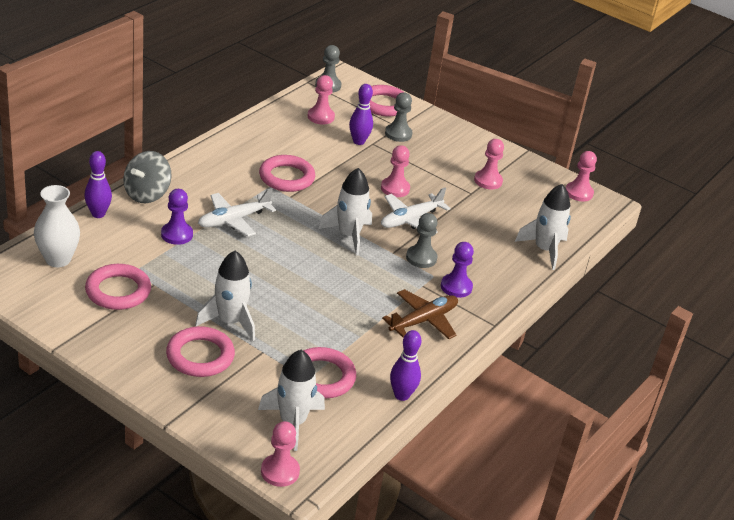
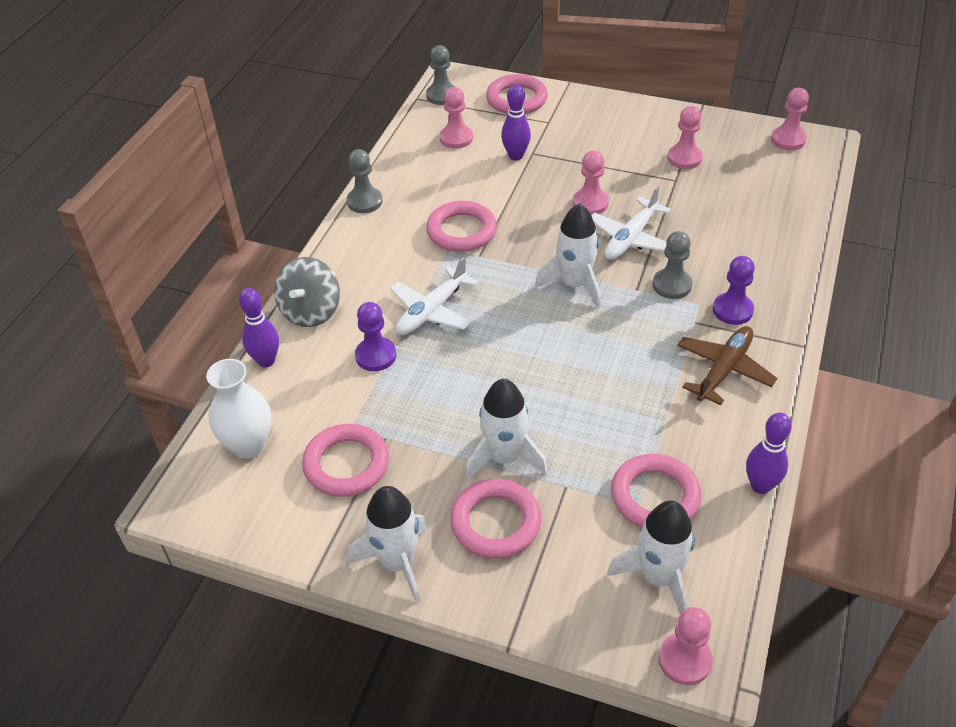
camera: 10 degrees left, 10 degrees up
(398, 134) = (553, 131): grey pawn -> grey pawn (364, 201)
(544, 250) = (797, 225): white rocket -> white rocket (397, 563)

